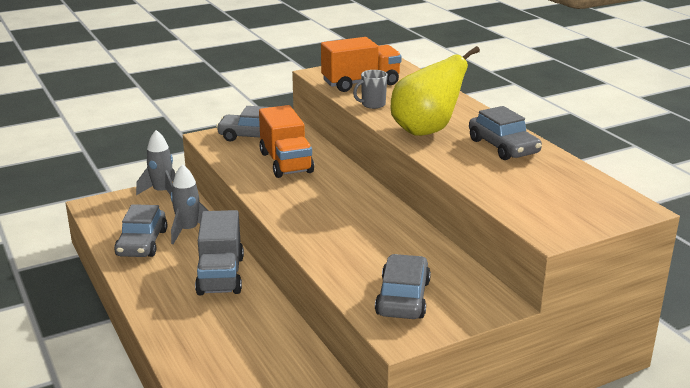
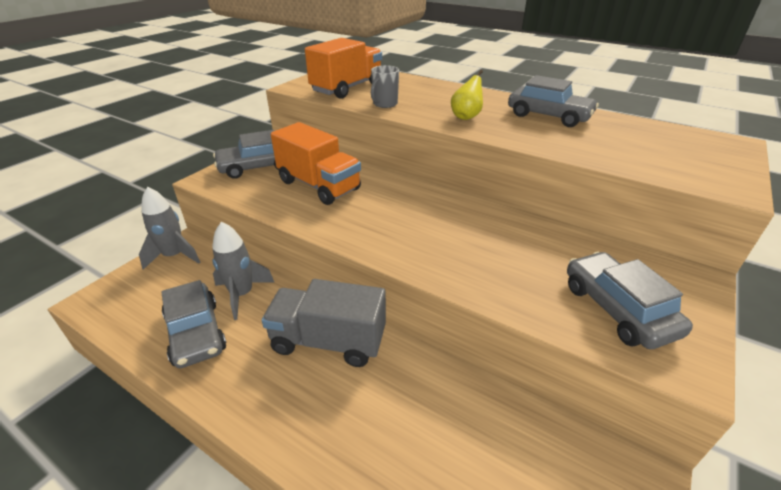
camera: 30 degrees left, 10 degrees up
(221, 275) = (328, 341): grey truck -> grey truck turned 135 degrees clockwise
(426, 131) = (466, 117): yellow pear -> yellow pear, size x0.48

